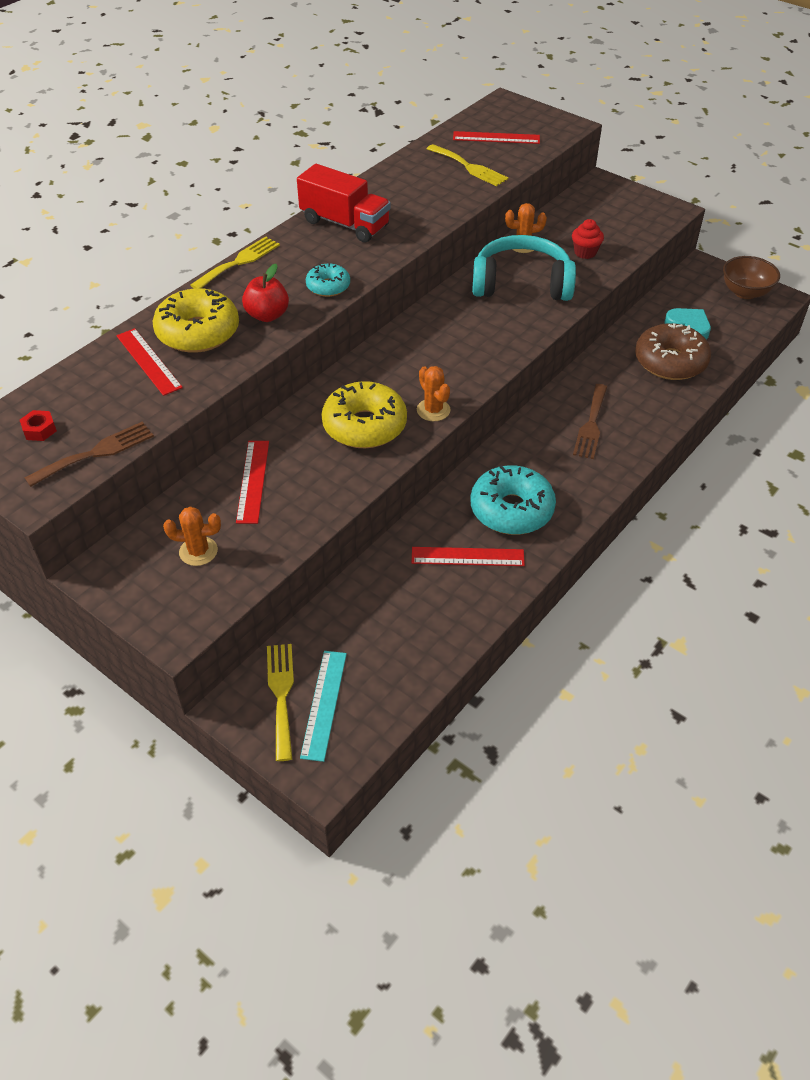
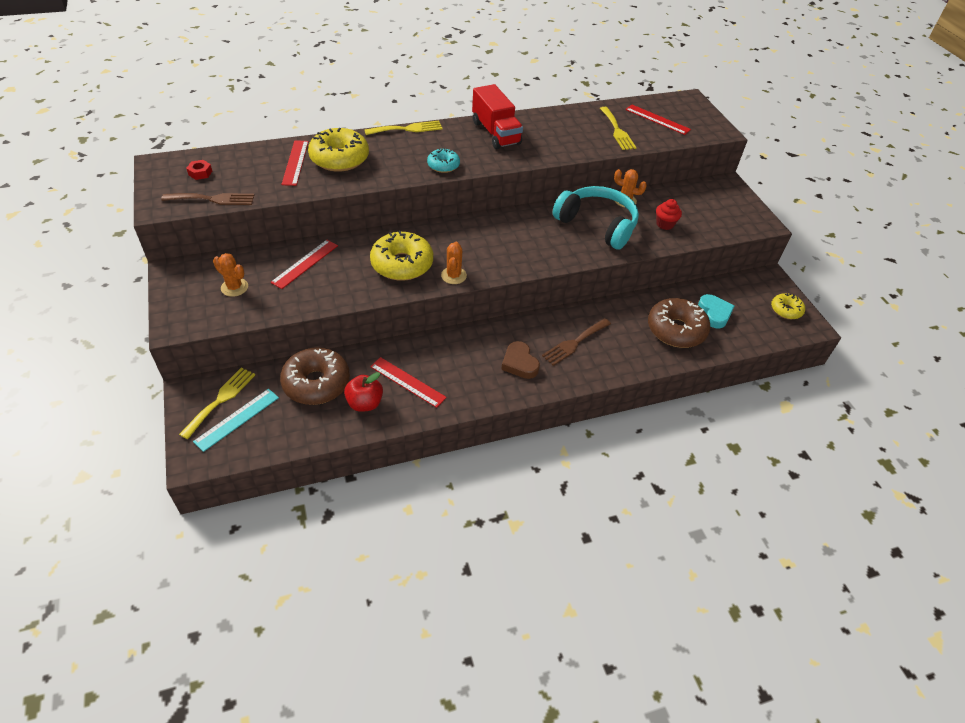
camera: 30 degrees right, 0 degrees up
(267, 315) = (389, 166): red apple -> red apple (365, 403)
(371, 614) = (316, 383): none -> brown donut
(511, 510) = (465, 368): turquoise donut -> none
(559, 474) = (519, 363): none -> brown heart
(745, 292) = (786, 310): brown bowl -> yellow donut

